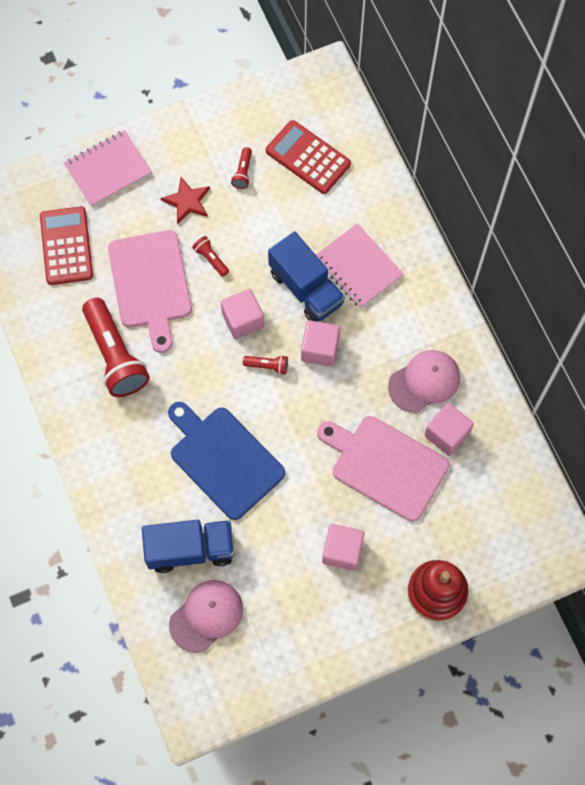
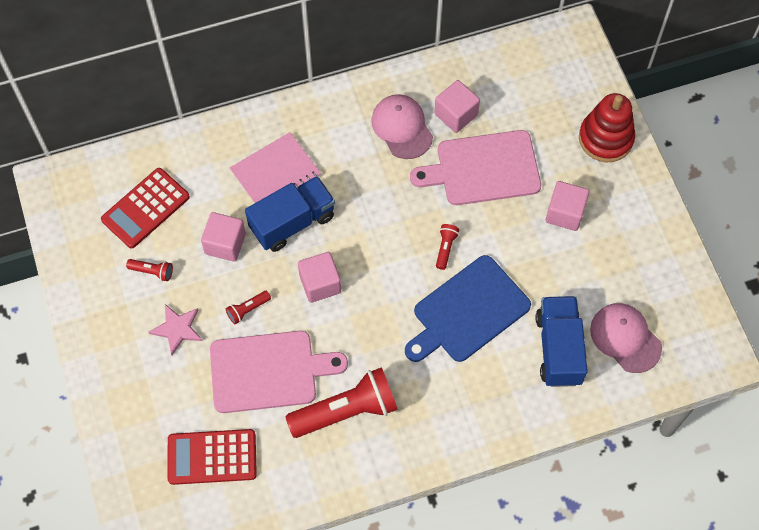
camera: 85 degrees left, 5 degrees down
(108, 170) = (126, 408): pink notebook -> none
(187, 201) = (177, 329): red star -> pink star
(268, 366) = (372, 264): red flashlight -> red flashlight (445, 248)
(320, 349) = (359, 215): pink cube -> pink cube (225, 244)
(385, 465) = (483, 169): pink cutting board -> pink cutting board turned 45 degrees clockwise

